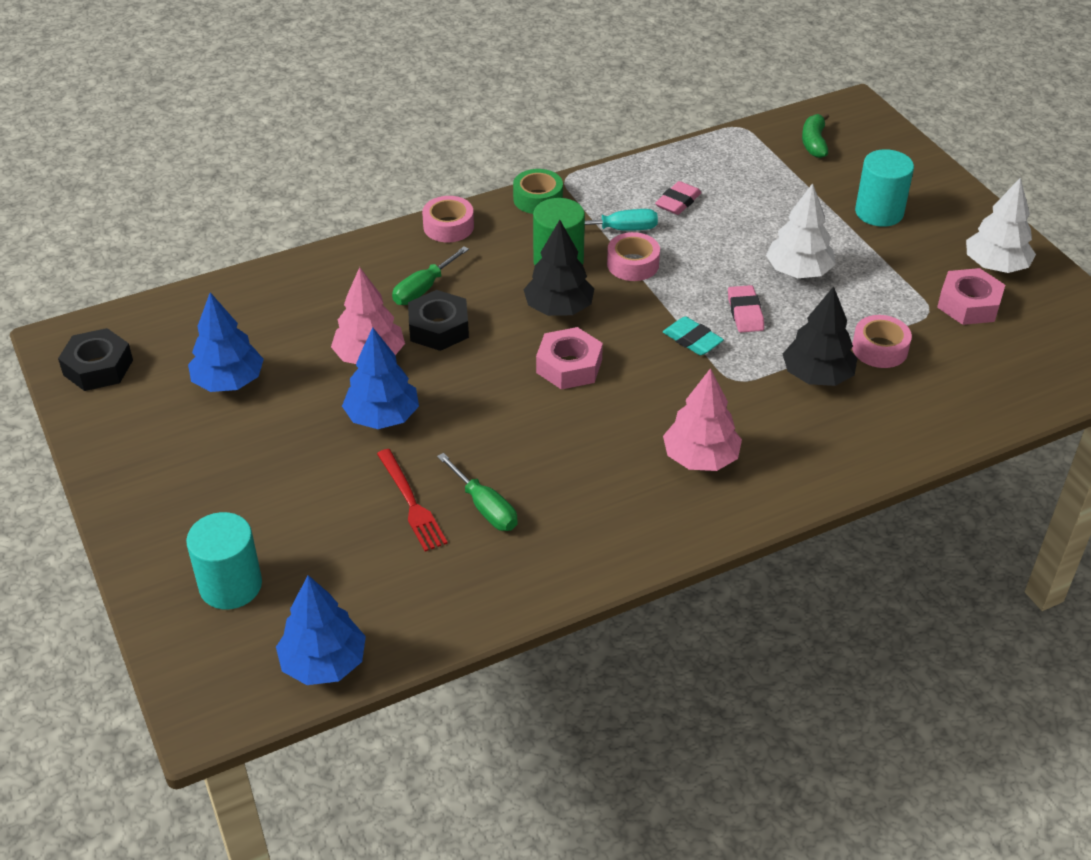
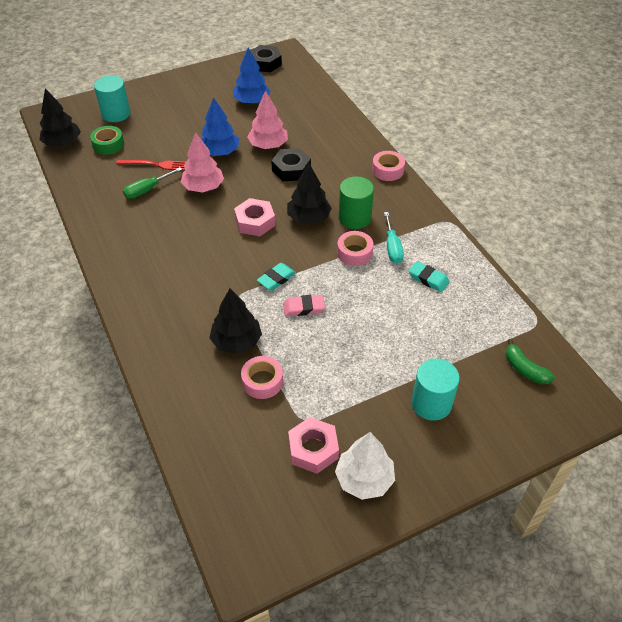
camera: 90 degrees right, 5 degrees up
(323, 663) = (62, 143): blue tree -> black tree
(411, 503) = (155, 165): red fork -> red fork turned 150 degrees counterclockwise
(423, 289) = (326, 162): green screwdriver -> none
(538, 199) = (422, 208): green tape -> green tape (108, 144)
(678, 202) = (428, 279): pink eraser -> turquoise eraser
(700, 458) = (168, 277): pink tree -> pink tree (203, 187)
(798, 271) = (350, 342): white tree -> none
(814, 143) = (524, 369): green banana -> green banana turned 135 degrees counterclockwise

